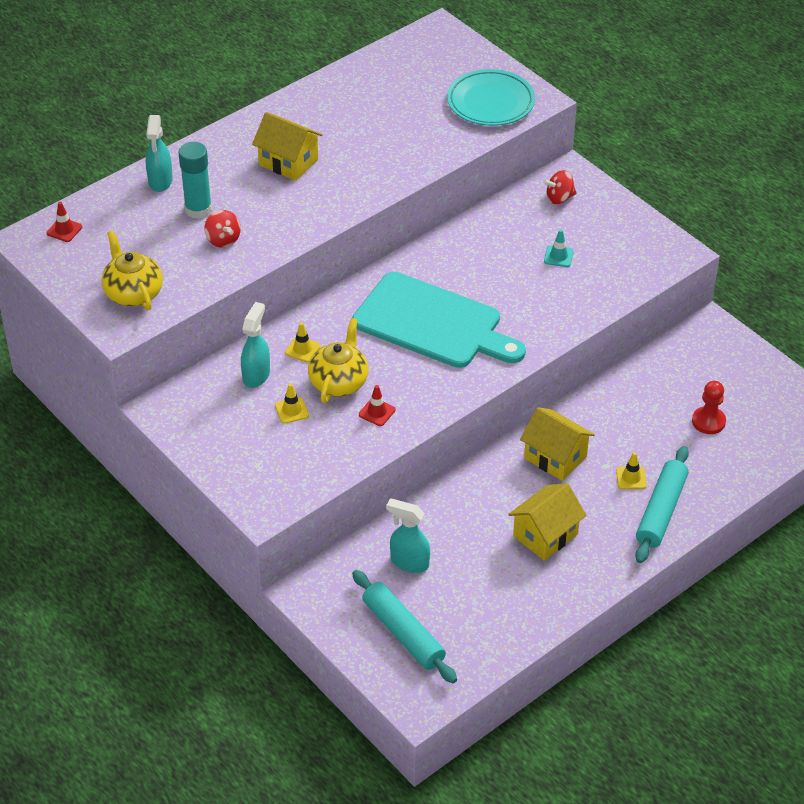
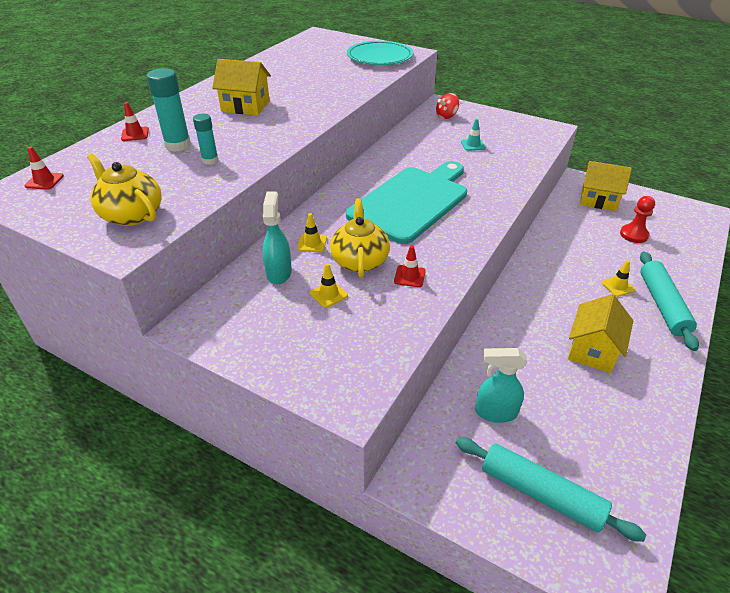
camera: 20 degrees left, 5 degrees down
(160, 181) = (135, 134): turquoise spray bottle -> red traffic cone
(223, 240) = (210, 160): red spinning top -> turquoise glue stick
(432, 323) = (411, 202): turquoise cutting board -> turquoise cutting board turned 60 degrees counterclockwise
(555, 457) = (549, 286): yellow house -> yellow house (598, 200)

